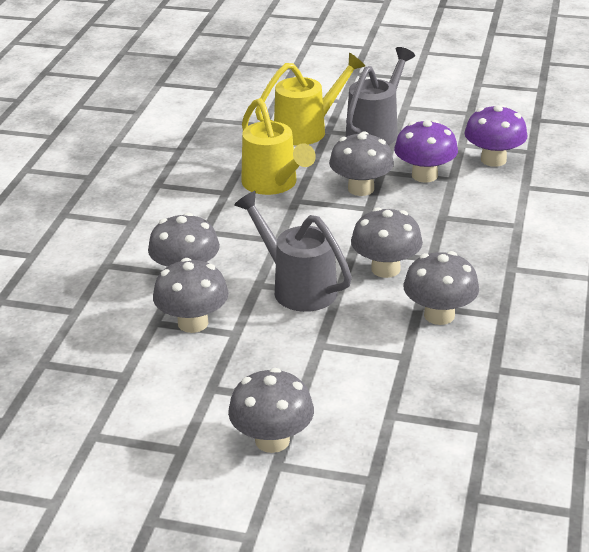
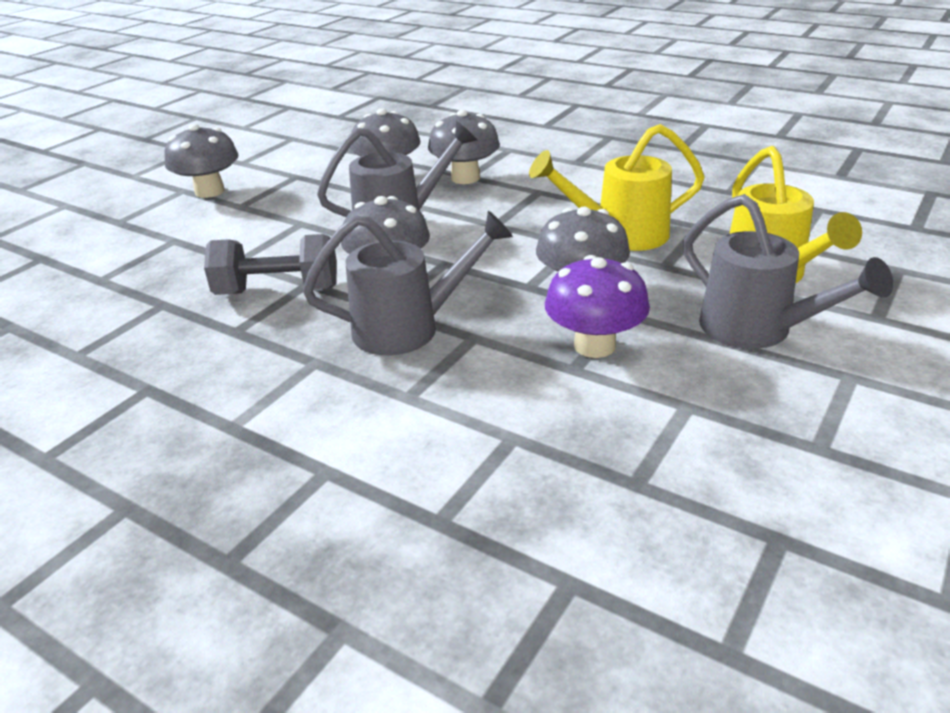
camera: 110 degrees right, 0 degrees up
(439, 315) = (278, 291): grey mushroom -> grey dumbbell
(449, 243) = (408, 328): none -> grey watering can
(493, 160) = (618, 427): purple mushroom -> none

